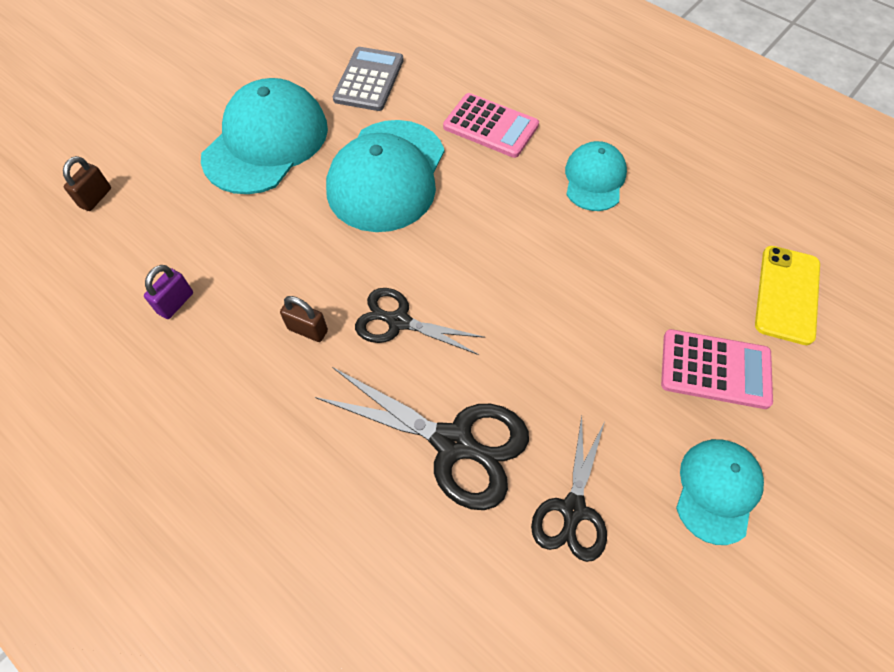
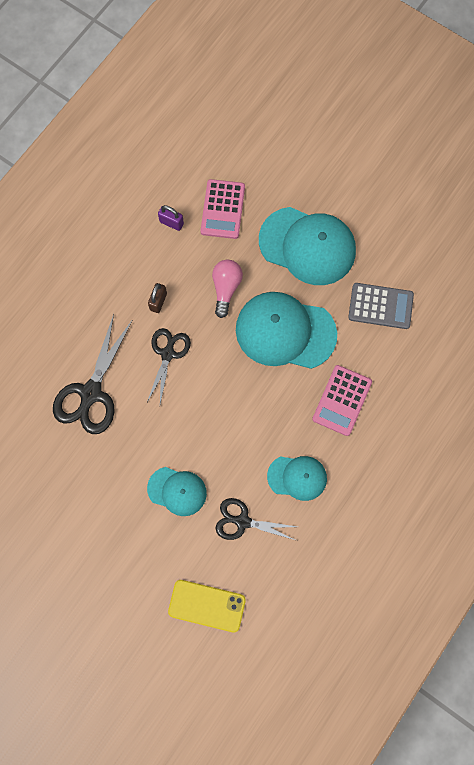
camera: 85 degrees right, 15 degrees up
(96, 198) = (247, 153): brown padlock -> none
(306, 239) = (226, 288): none -> pink light bulb
(573, 511) = (55, 459): black scissors -> black scissors (242, 521)
(715, 369) = (147, 549): pink calculator -> pink calculator (223, 209)
(717, 490) = (70, 541): turquoise cap -> turquoise cap (177, 491)

